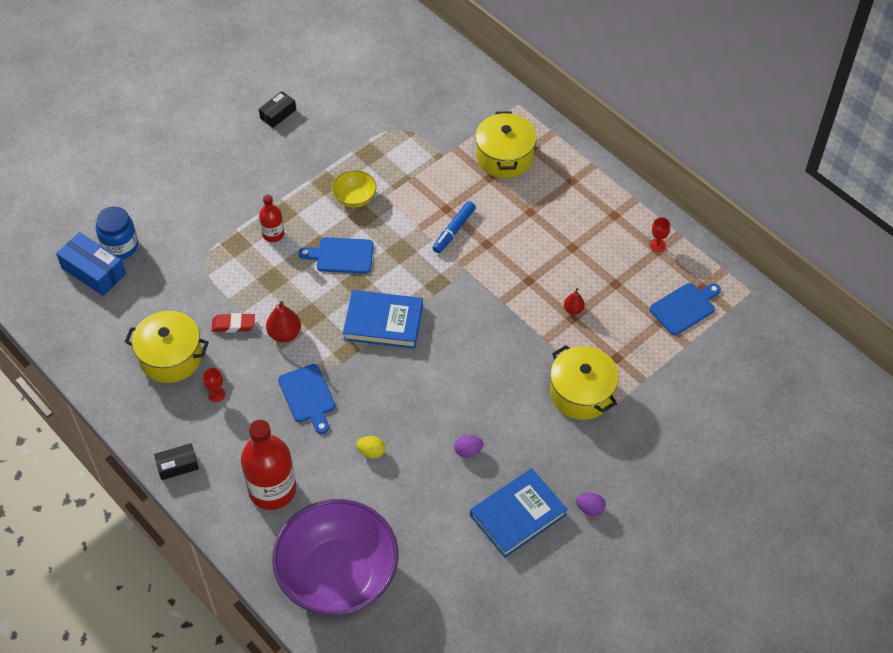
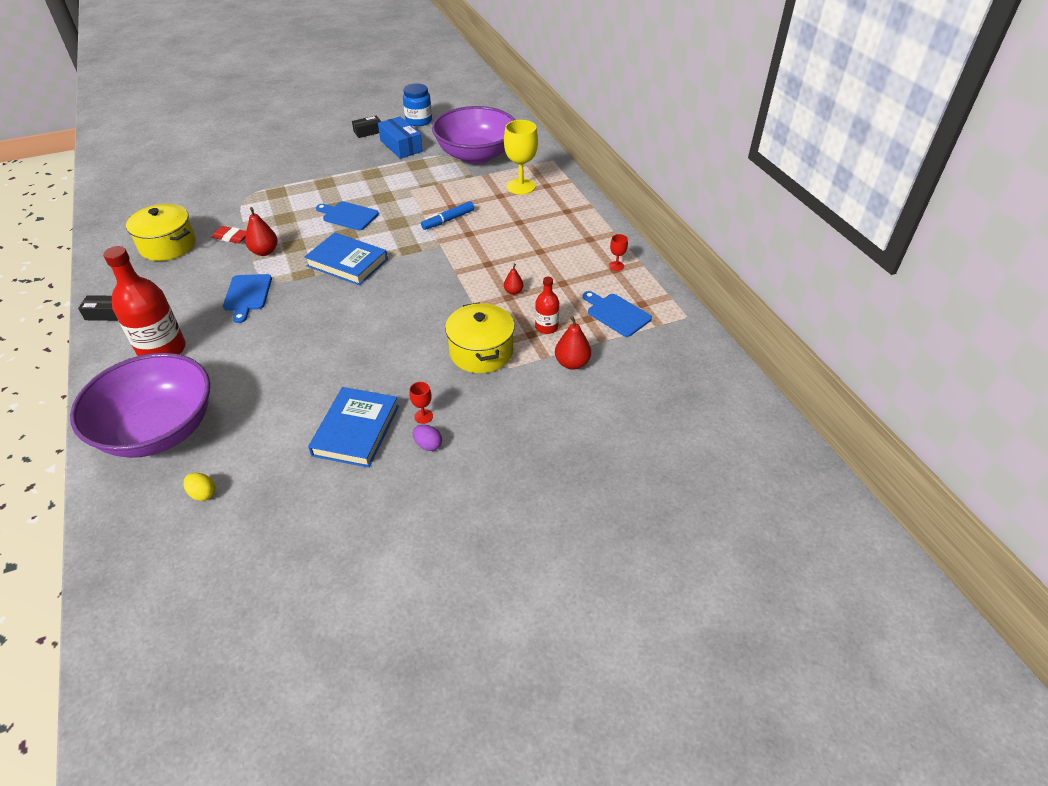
camera: 20 degrees right, 10 degrees down
(94, 271) = (163, 185): blue box -> blue box (401, 146)
(120, 246) = (194, 176): blue jar -> blue jar (419, 121)
(216, 394) = (179, 276): red goblet -> red goblet (423, 416)
(273, 234) = (308, 193): red bottle -> red bottle (546, 327)
(355, 197) = (386, 185): yellow bowl -> none
(371, 452) = (265, 346): yellow egg -> yellow egg (203, 494)
(428, 120) = (476, 155): none -> purple bowl
(468, 451) = (348, 368): purple egg -> none
(504, 157) = (521, 186): yellow pot -> yellow goblet
(518, 515) = (356, 430): blue book -> blue book turned 60 degrees counterclockwise
(671, 380) = (572, 363): none -> red pear
(684, 307) = (616, 314): blue cutting board -> blue cutting board turned 120 degrees counterclockwise

